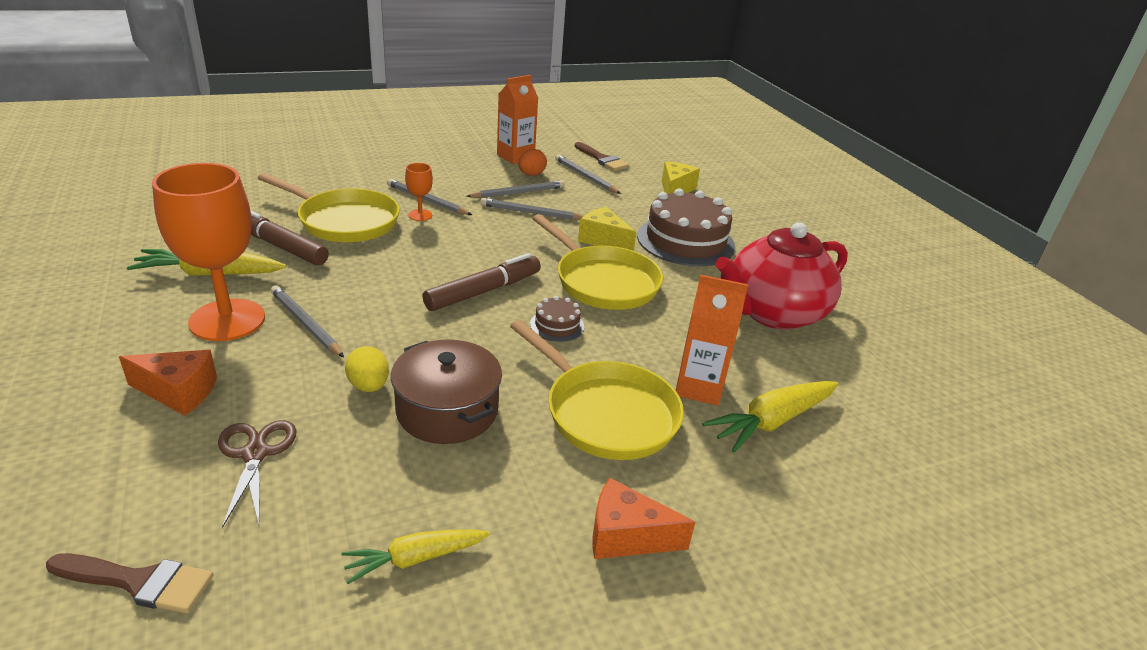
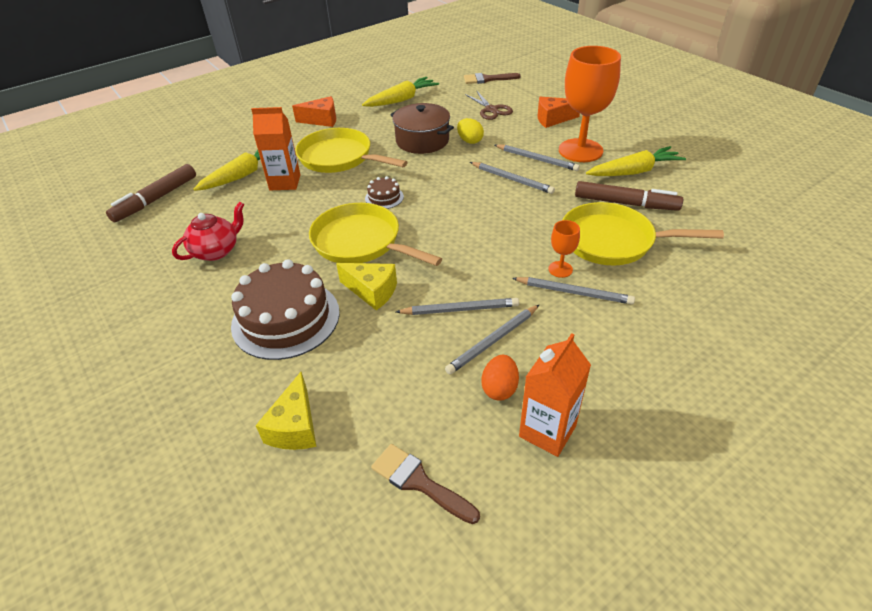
camera: 170 degrees right, 10 degrees up
(415, 559) = (402, 100): yellow carrot -> yellow carrot, size x1.52
(484, 291) = (448, 208): brown marker -> brown marker (156, 199)
(586, 177) = (427, 412): grey pencil -> grey pencil (512, 179)
(772, 313) = (216, 251): red teapot -> red teapot, size x0.56

